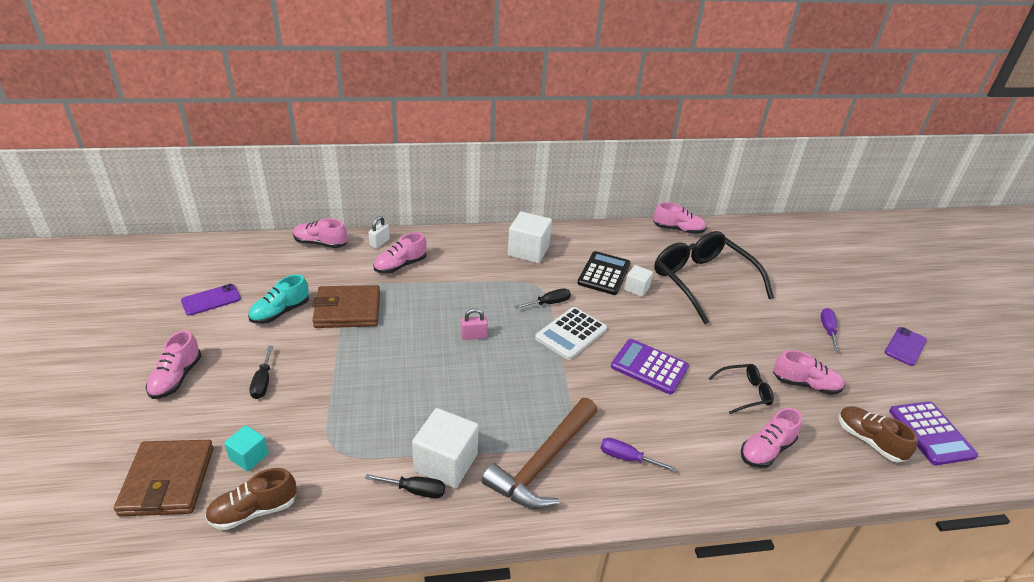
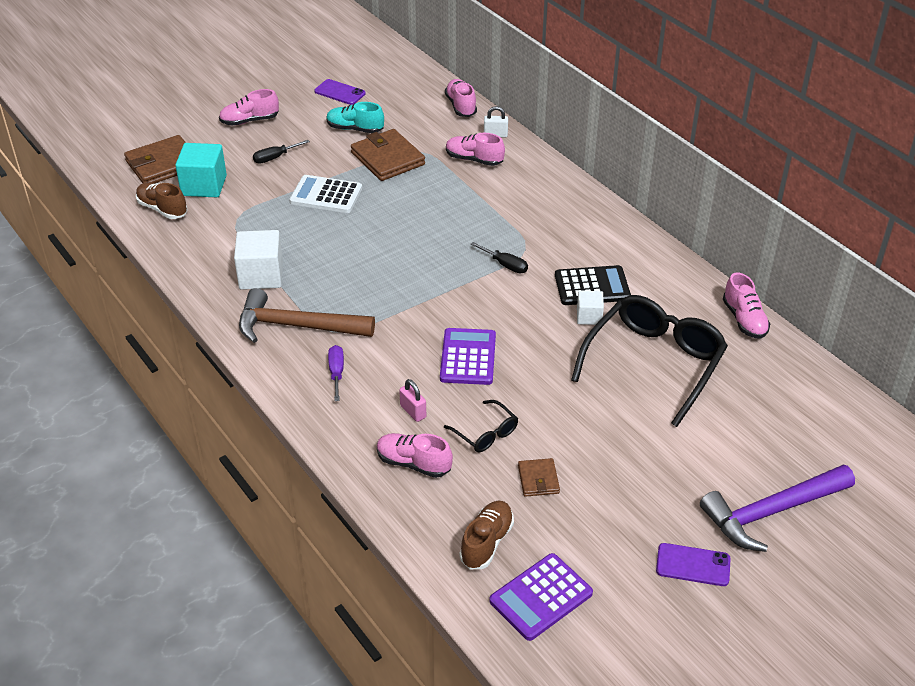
camera: 65 degrees right, 5 degrees up
(249, 456) = (204, 186): turquoise cube -> turquoise cube, size x1.77
(415, 490) = (225, 271): black screwdriver -> none
(473, 336) = (416, 237): pink padlock -> pink padlock (413, 411)
(528, 251) = (578, 224): white cube -> none
(571, 334) = (472, 293): white calculator -> white calculator (326, 195)
(805, 385) = (538, 479): pink shoe -> brown wallet
(827, 330) = (660, 486): purple screwdriver -> none
(861, 295) = (771, 512): none -> purple hammer

